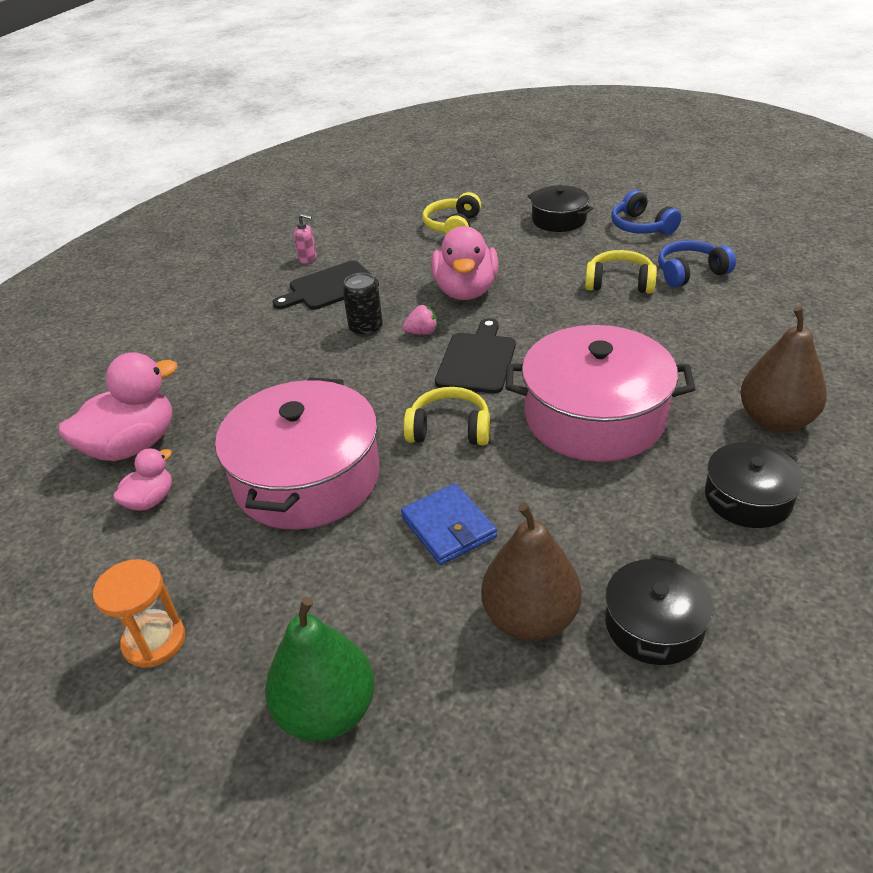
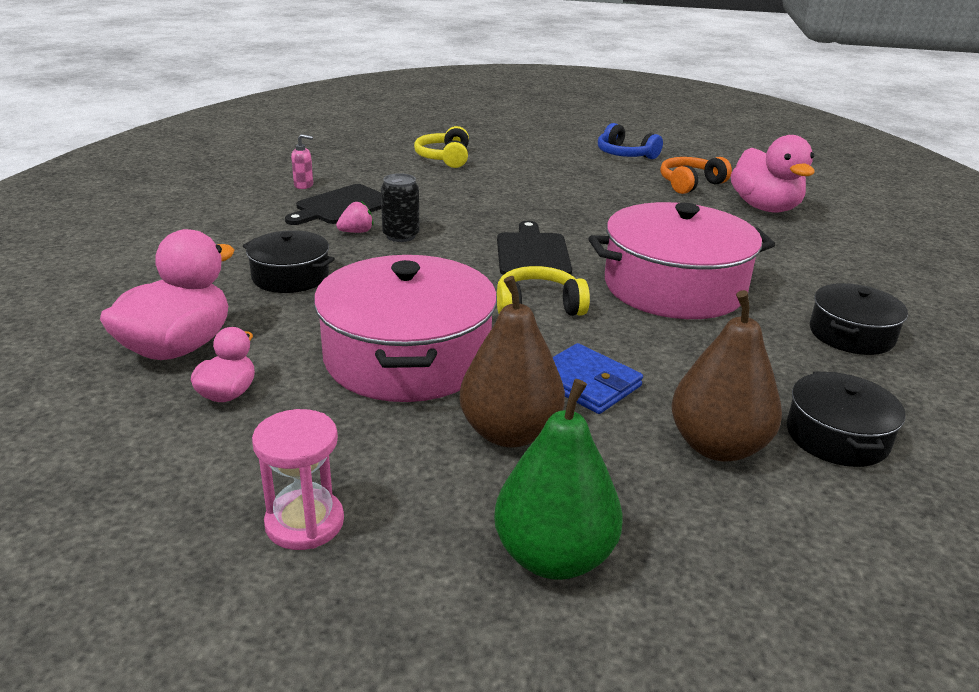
camera: 20 degrees left, 10 degrees down
(154, 641) = (304, 523): orange hourglass -> pink hourglass
(422, 332) = (462, 236): pink strawberry -> pink strawberry (356, 232)
(466, 291) = (487, 203): pink duck -> pink duck (765, 208)
(559, 220) = (546, 151): black pot -> black pot (290, 276)
(619, 283) = (632, 193): yellow headphones -> none
(690, 273) = (690, 184): blue headphones -> orange headphones
(775, 420) = (835, 279): brown pear -> brown pear (510, 433)

